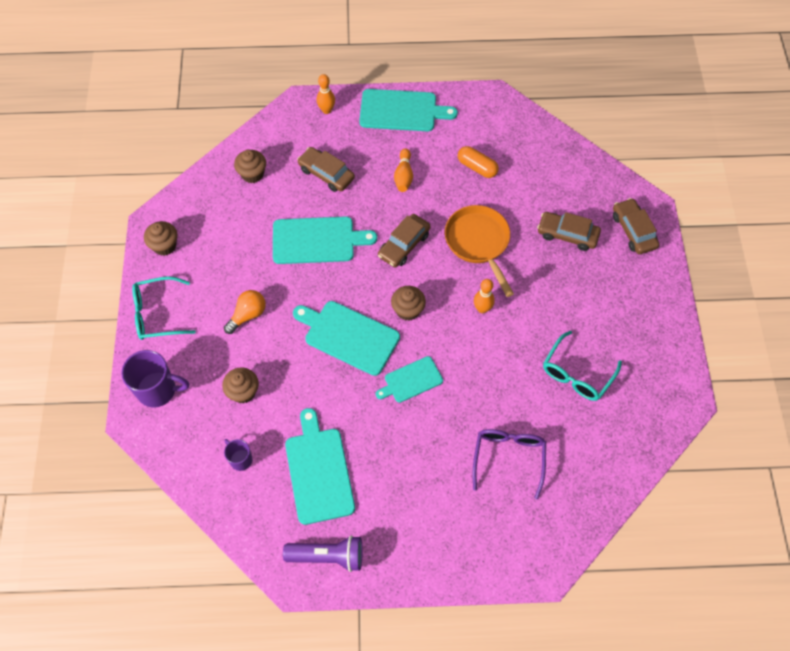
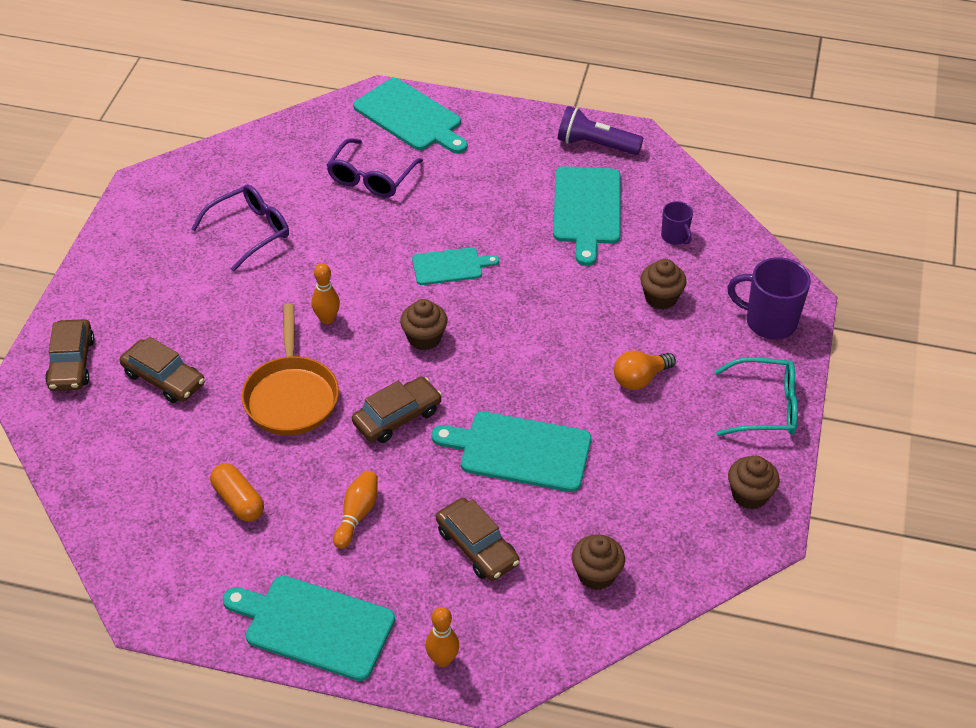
camera: 165 degrees left, 15 degrees down
(348, 336) = (512, 326): turquoise cutting board -> turquoise cutting board (410, 117)
(577, 373) = (249, 232): turquoise glasses -> purple glasses

